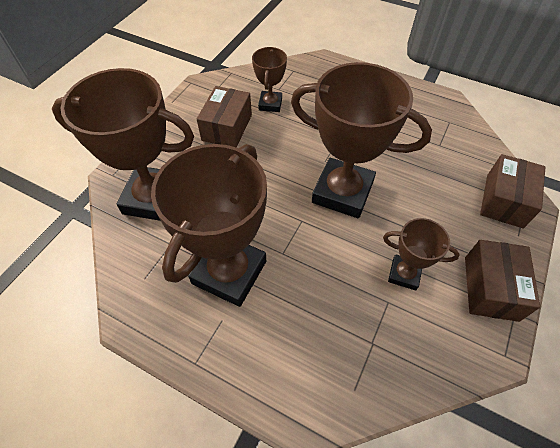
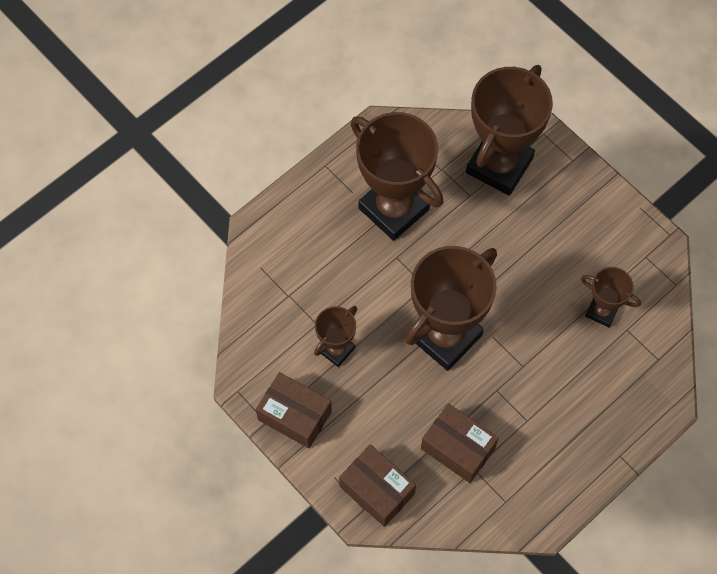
camera: 110 degrees right, 10 degrees up
(227, 127) = (577, 254): brown box -> brown box (458, 448)

